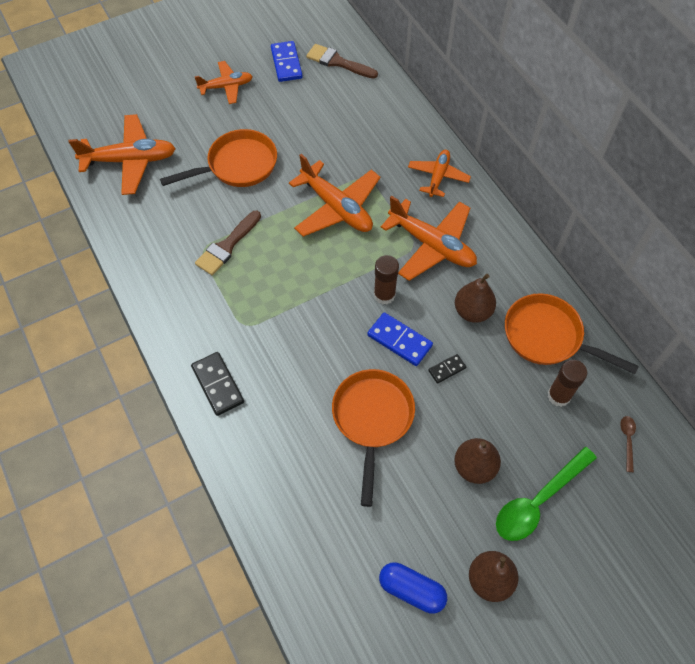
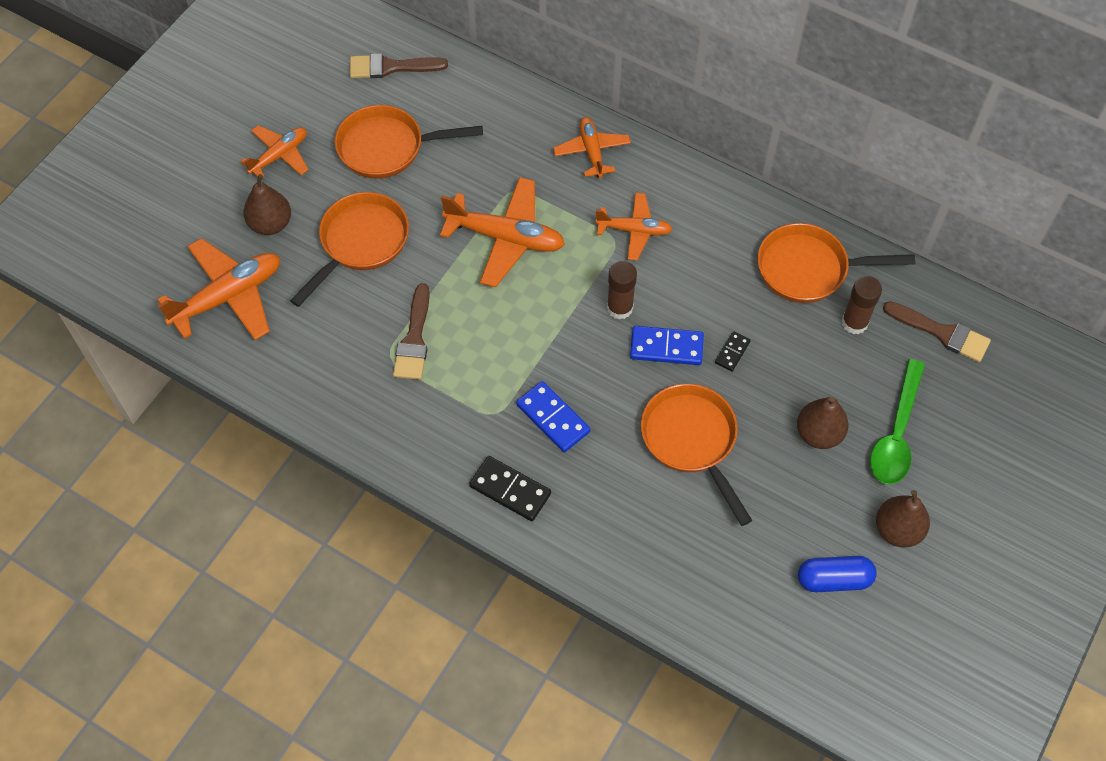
camera: 30 degrees left, 0 degrees up
(286, 63) = (331, 95): blue domino -> blue domino (553, 418)
(299, 112) = (387, 147): none -> orange pan
(432, 245) = (634, 230): orange plane -> orange plane, size x0.61
(472, 311) = (720, 280): brown pear -> brown pear (271, 224)
(627, 440) = (942, 333): brown spoon -> brown brush

